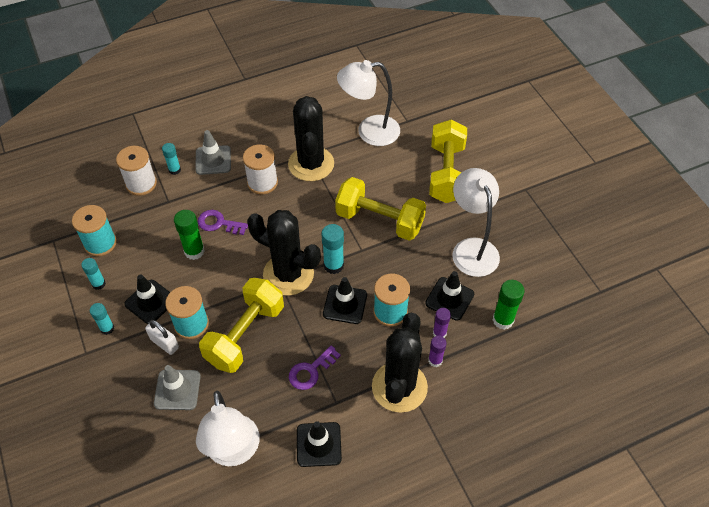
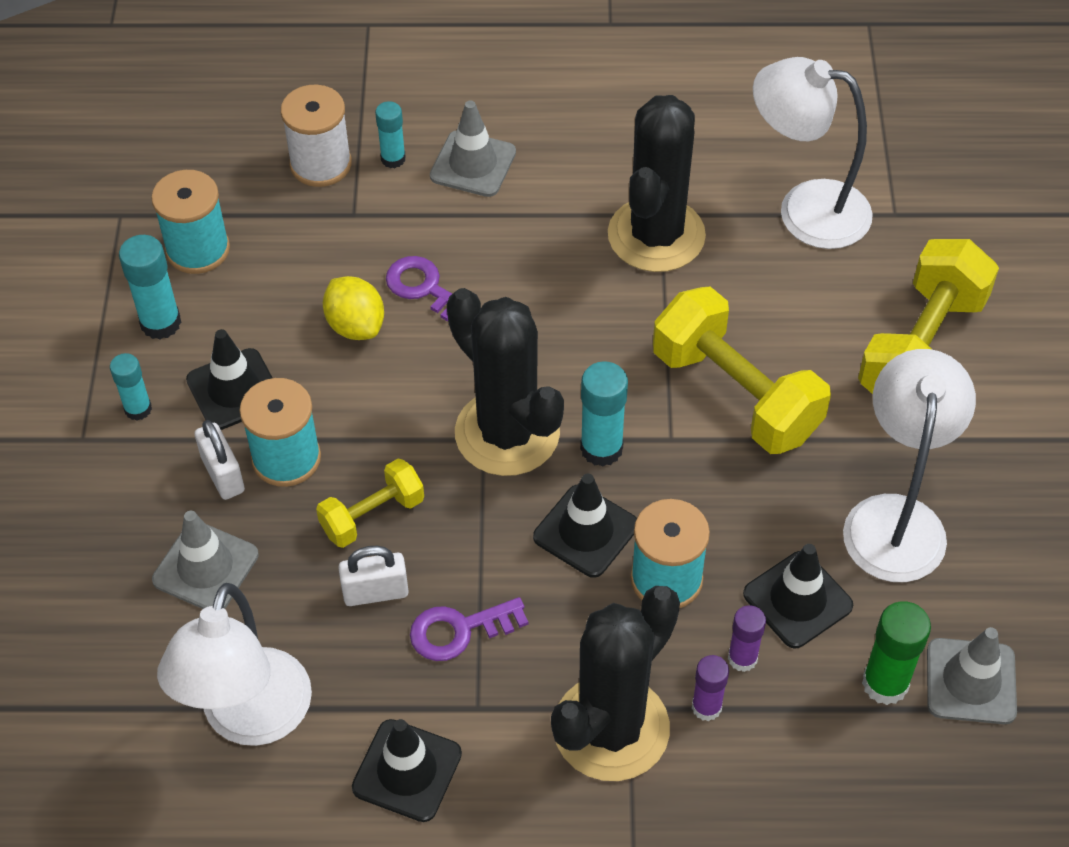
camera: 25 degrees right, 0 degrees up
(98, 284) = (161, 323): turquoise glue stick -> turquoise glue stick, size x1.54
(194, 251) = (355, 325): green glue stick -> yellow lemon
(245, 335) = (372, 515): yellow dumbbell -> yellow dumbbell, size x0.55
(262, 182) = (544, 239): white spool -> none
(264, 369) = (375, 592): none -> white padlock
(536, 305) = (971, 681): none -> grey traffic cone

